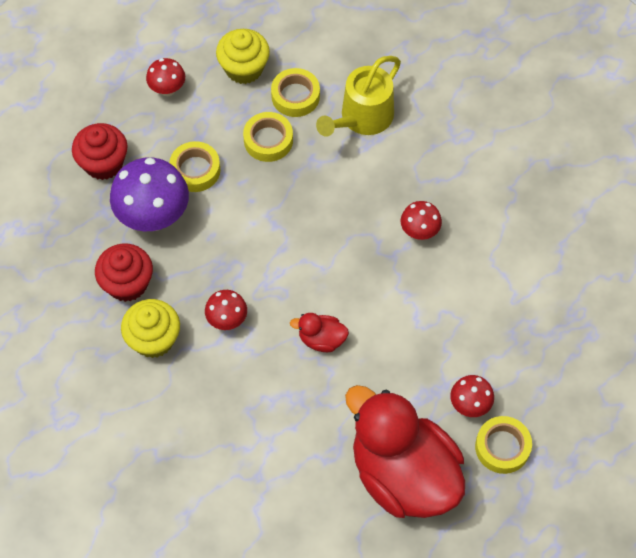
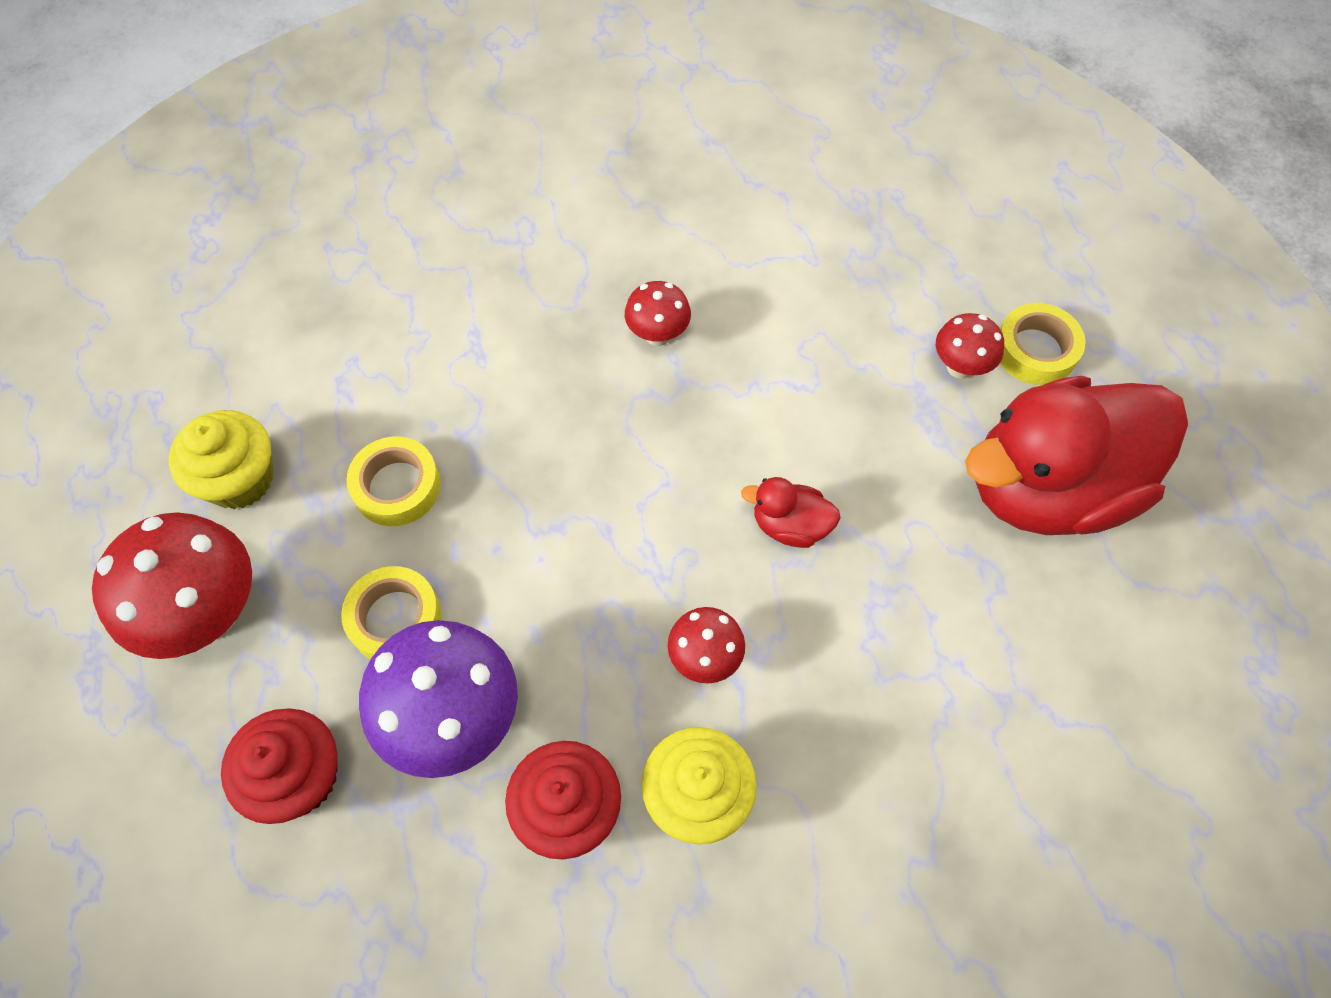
camera: 70 degrees left, 0 degrees up
(167, 89) = (208, 614): red mushroom -> red mushroom, size x1.90
(295, 96) = (337, 421): yellow tape -> none
(321, 339) = (790, 525): red duck -> red duck turned 75 degrees clockwise
(362, 118) = (427, 343): yellow watering can -> none

